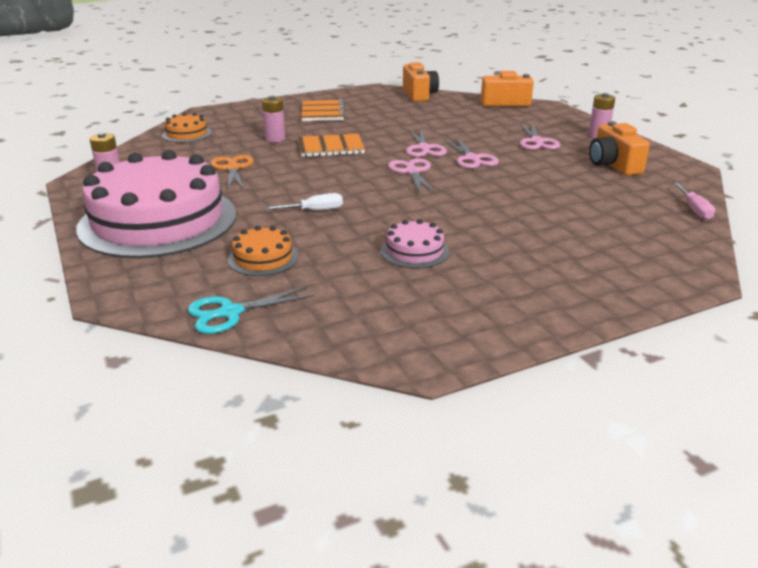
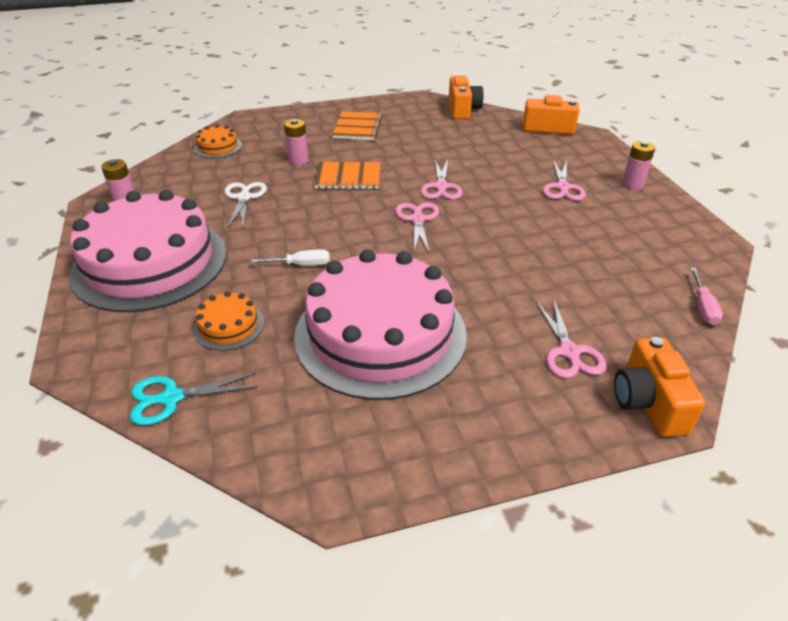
camera: 10 degrees right, 10 degrees up
(232, 168) = (244, 197): orange scissors -> white scissors
(414, 251) = (380, 334): pink cake -> pink cake, size x2.43
(472, 159) = (486, 206): pink scissors -> pink scissors (569, 352)
(613, 165) = (634, 230): orange camera -> orange camera (648, 402)

